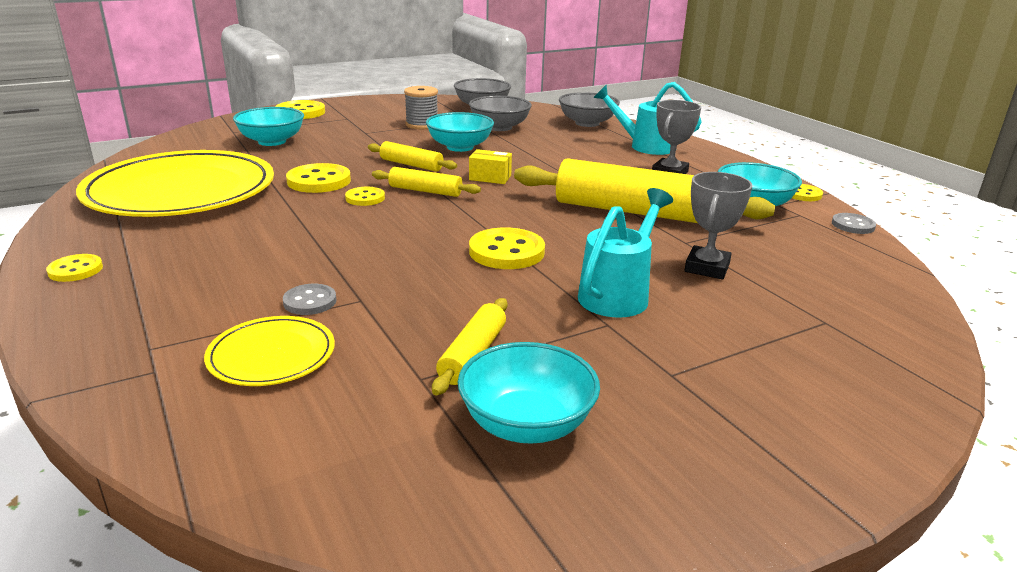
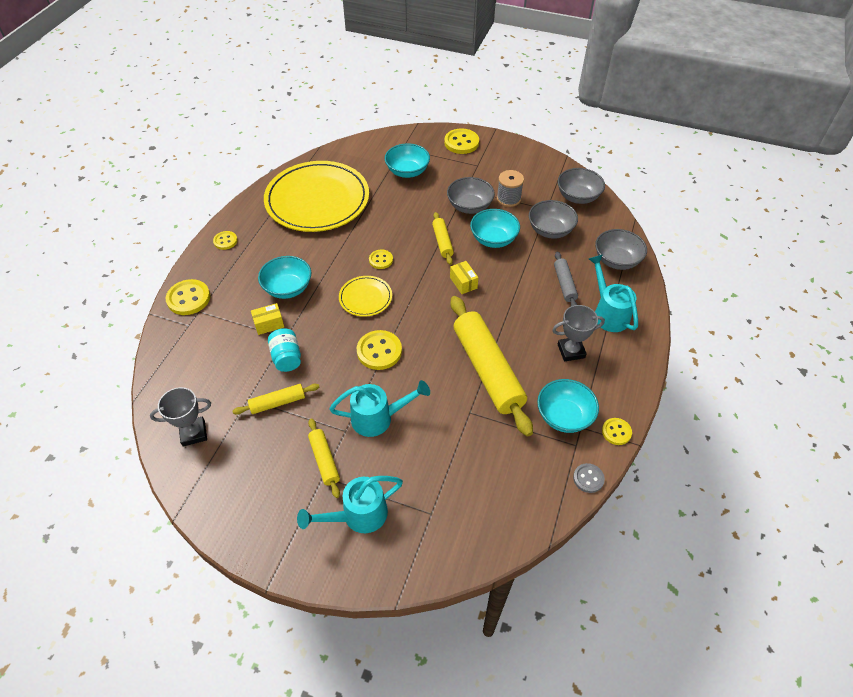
camera: 50 degrees right, 25 degrees up
(271, 355) = (224, 346): yellow plate -> yellow plate (365, 298)
(310, 301) = (269, 324): grey button -> yellow box
(319, 181) = (381, 229): yellow button -> yellow button (188, 298)
(392, 139) = (469, 206): none -> grey bowl
(400, 313) = (287, 358): none -> turquoise jar
(425, 191) = (415, 273): yellow rolling pin -> yellow rolling pin (324, 460)
(526, 424) = (246, 450): turquoise bowl -> turquoise bowl (288, 288)
(578, 146) = (564, 284): none -> grey rolling pin
(707, 268) = (445, 437): grey trophy -> grey trophy (193, 433)
(780, 375) = (358, 515): none -> turquoise watering can

